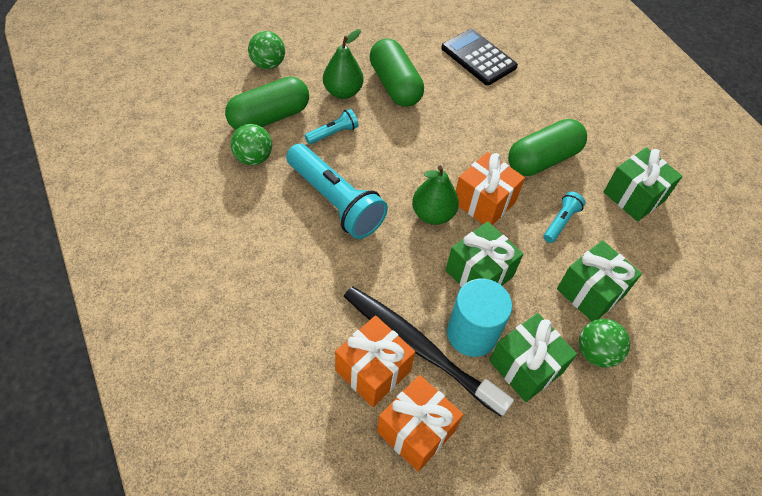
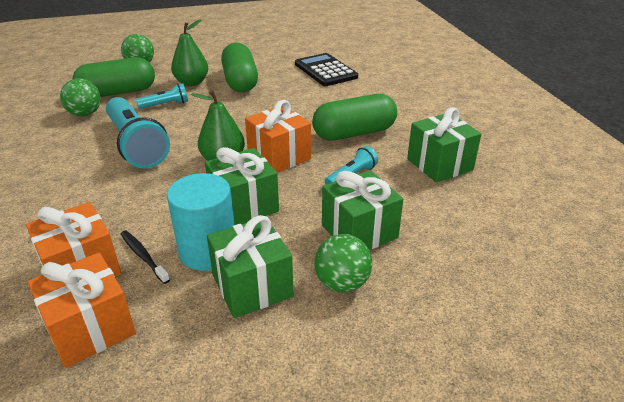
camera: 15 degrees right, 20 degrees down
(419, 347) = (143, 256): black toothbrush -> black toothbrush, size x0.42

